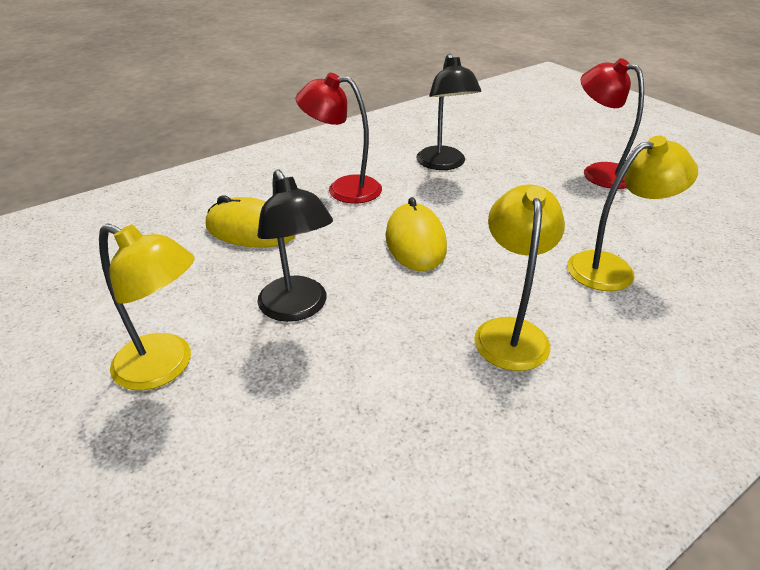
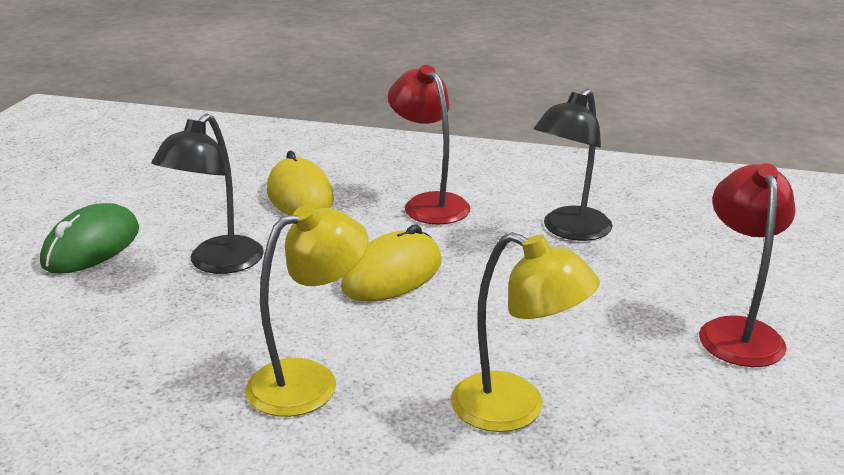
camera: 50 degrees right, 10 degrees down
(165, 367) = (91, 246): yellow lamp -> green mouse

